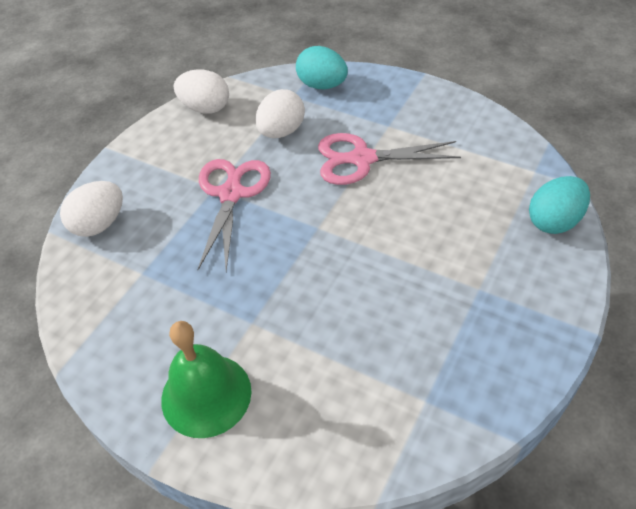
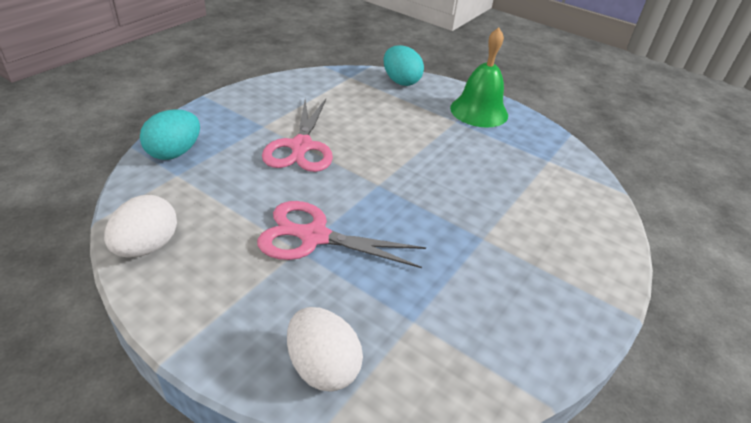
camera: 90 degrees left, 10 degrees down
(206, 395) = (561, 274): green bell -> green bell (479, 111)
(281, 131) = (232, 189): white egg -> none

